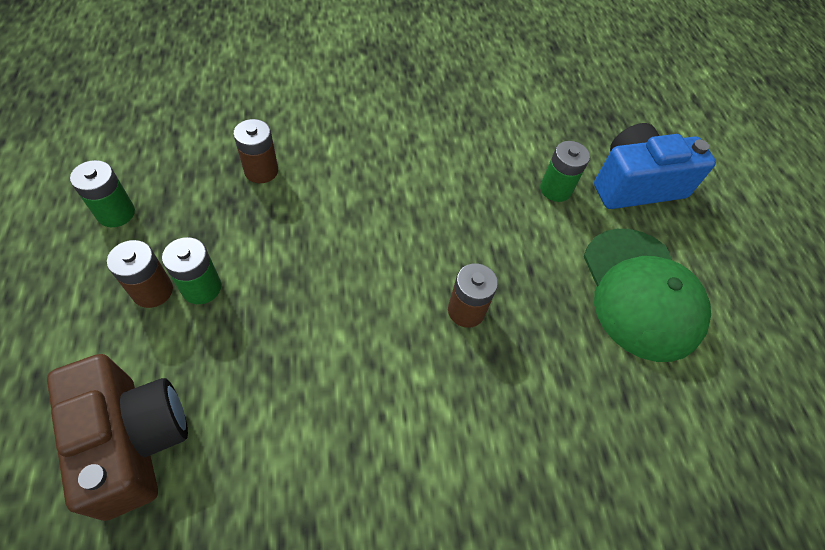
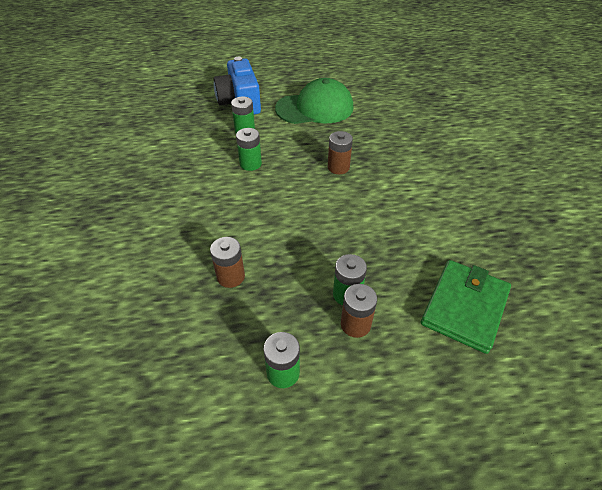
camera: 85 degrees left, 10 degrees down
(133, 440) = (464, 307): brown camera -> green wallet
(473, 194) = (250, 164): none -> green battery

